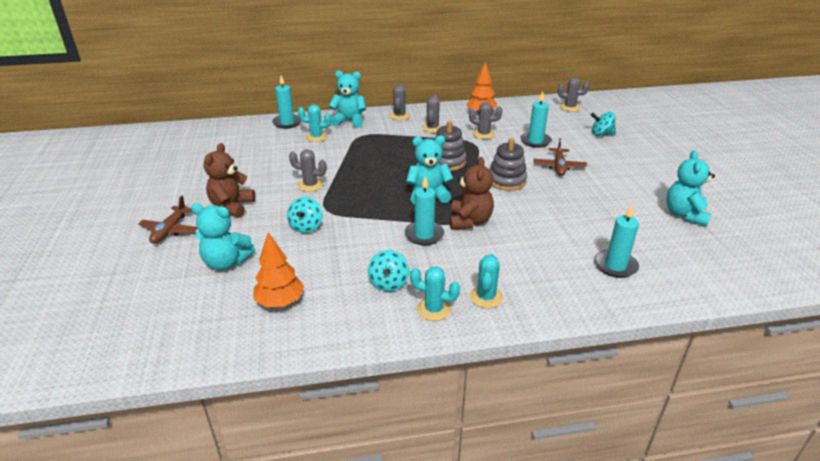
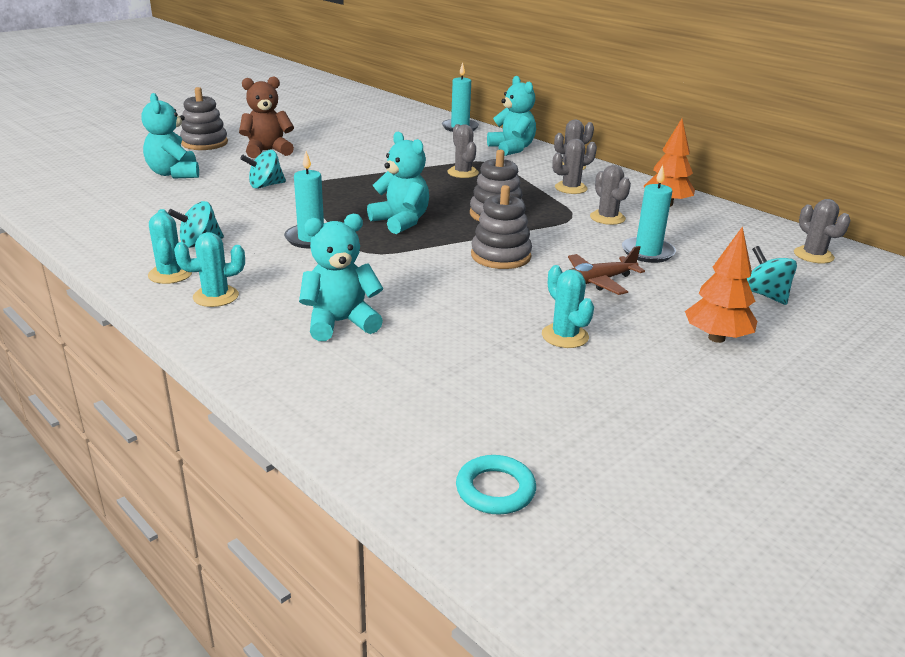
camera: 55 degrees right, 5 degrees down
(170, 230) = (204, 143): brown plane -> grey stacking toy
(280, 302) = (130, 208): orange tree -> orange tree (716, 338)
(310, 185) = (346, 168): grey cactus -> grey cactus (463, 173)
(316, 137) = (451, 145): turquoise cactus -> turquoise cactus (565, 336)
(469, 221) = (370, 255): brown teddy bear -> none
(615, 266) = (368, 368): turquoise candle -> none
(685, 215) = (596, 408): turquoise teddy bear -> turquoise teddy bear (340, 323)
(744, 265) = (495, 490): none -> turquoise ring

